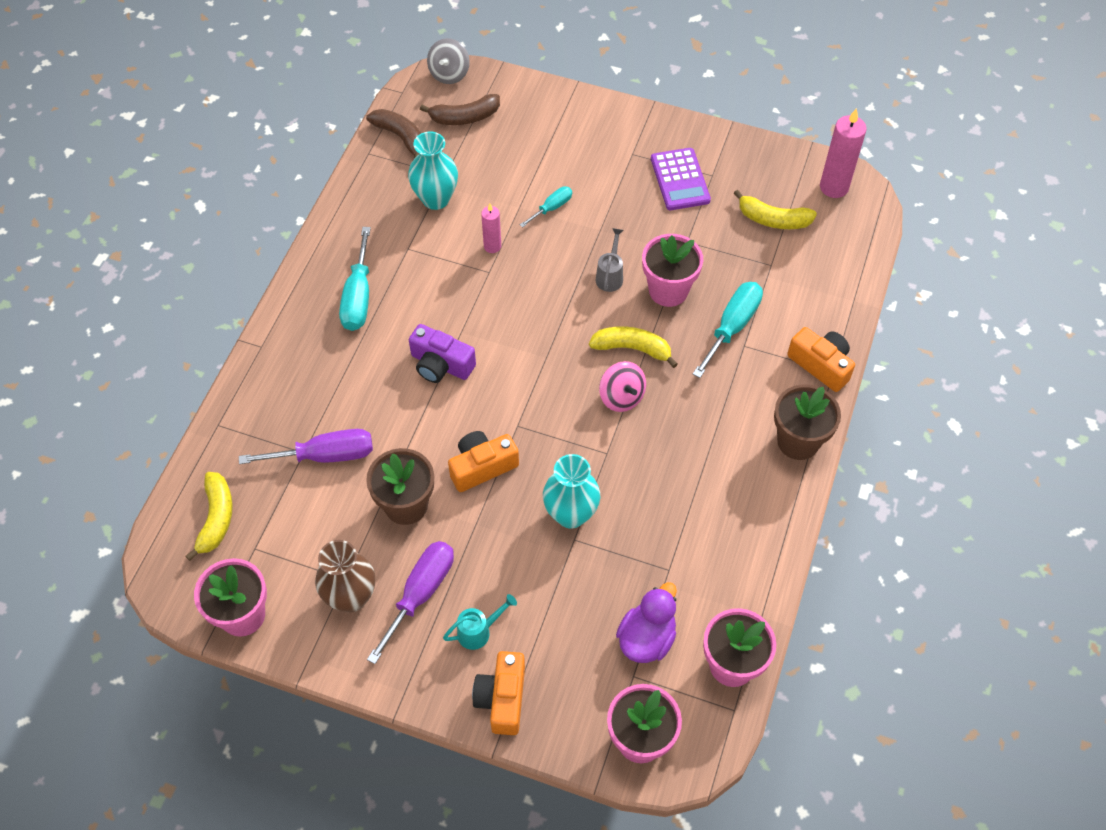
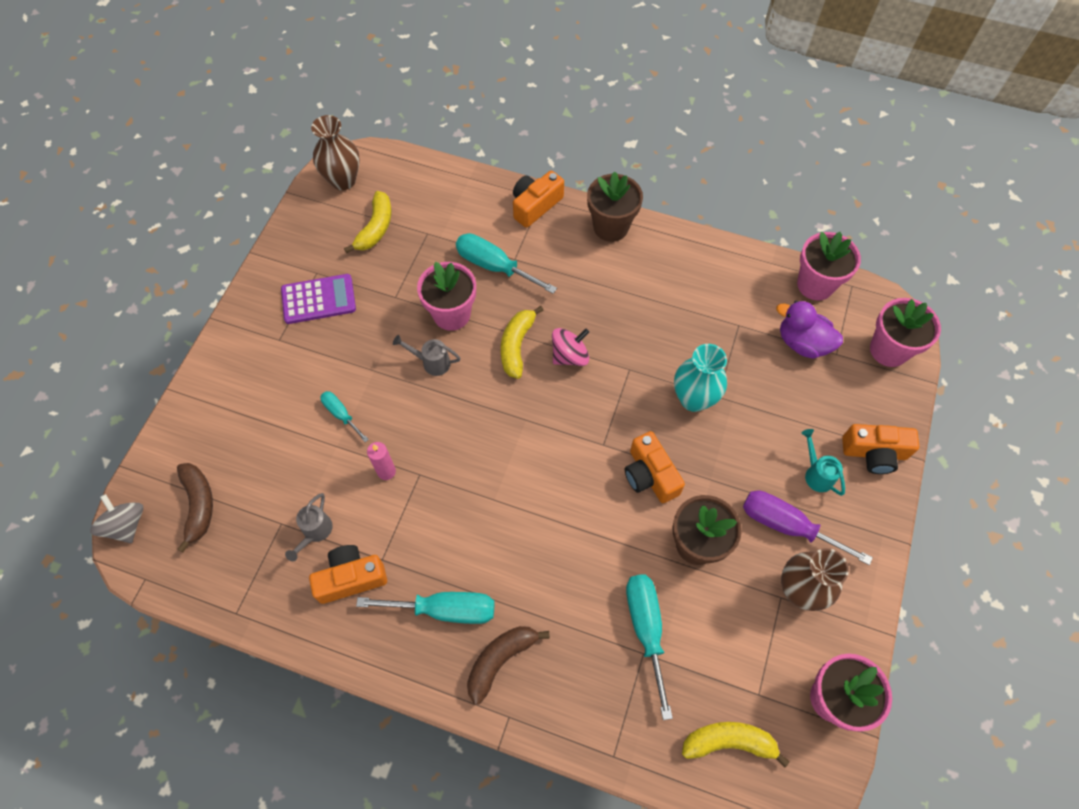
camera: 90 degrees left, 5 degrees up
(325, 455) = (646, 629): purple screwdriver -> turquoise screwdriver
(392, 227) = (351, 578): none -> orange camera
(400, 137) = (217, 576): brown banana -> brown banana (500, 660)
(435, 199) = (315, 532): turquoise vase -> grey watering can
(441, 364) = (534, 518): purple camera -> none
(449, 73) = (126, 525): grey spinning top -> grey spinning top turned 135 degrees counterclockwise
(834, 187) = (343, 180): pink candle -> brown vase

